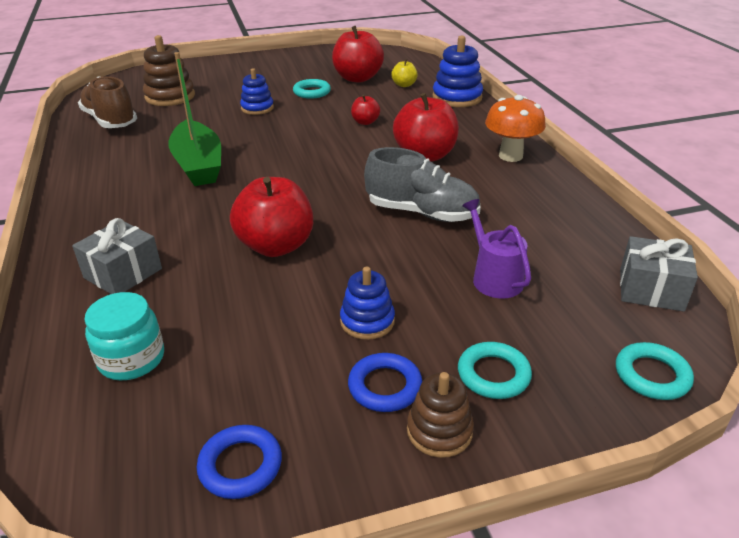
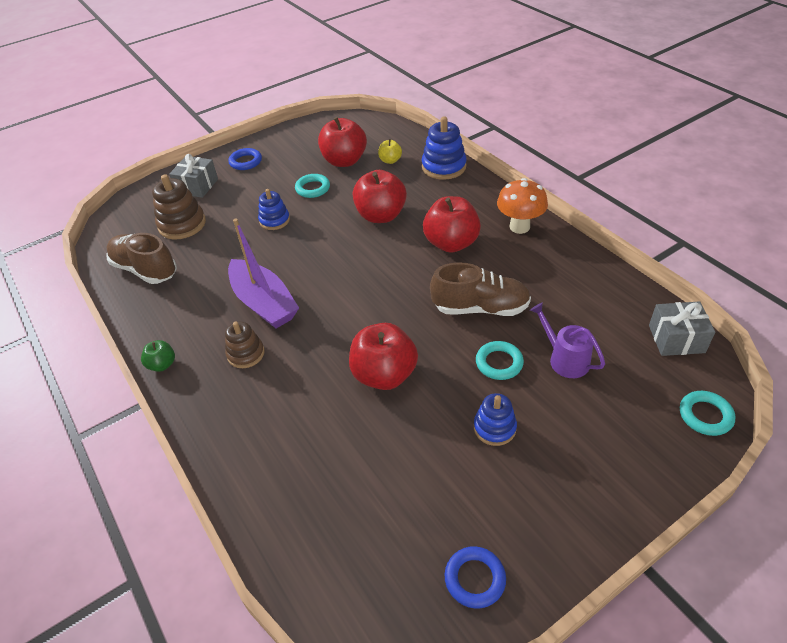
camera: 15 degrees left, 10 degrees up
(65, 191) = (162, 365): none -> green apple
(123, 273) = (276, 439): grey gift -> grey gift (197, 186)
(132, 359) = (339, 517): turquoise jar -> none
(198, 165) = (263, 303): green boat -> purple boat
(365, 122) = (381, 215): red apple -> red apple, size x2.02
(385, 386) = (537, 481): blue ring -> blue ring (245, 162)
(422, 213) = (480, 308): grey shoe -> brown shoe
(439, 431) = (591, 506): brown stacking toy -> brown stacking toy (246, 354)
(493, 374) = (604, 447): turquoise ring -> turquoise ring (499, 363)

